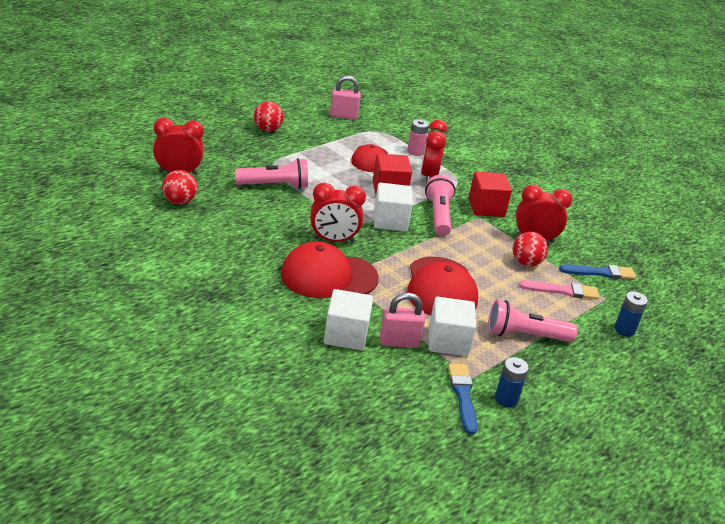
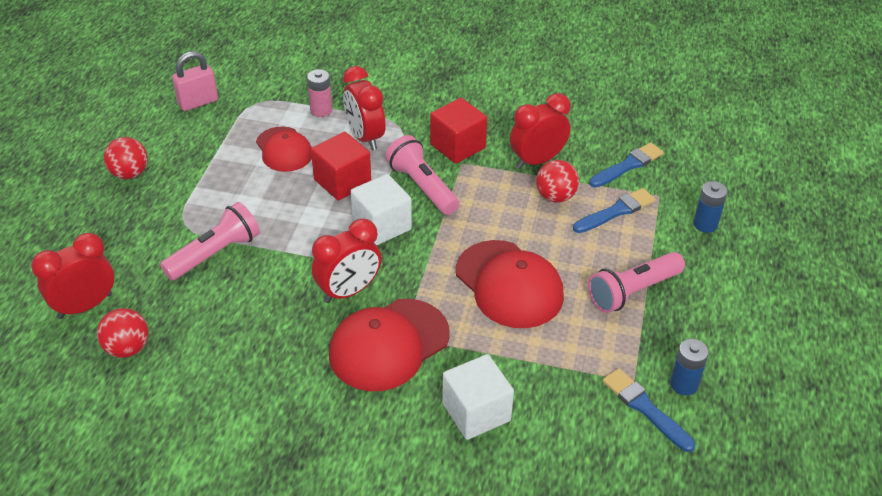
camera: 30 degrees left, 10 degrees up
(399, 342) = (532, 384): pink padlock -> none
(448, 341) = (574, 349): white cube -> none
(562, 291) = (616, 211): pink brush -> blue brush

